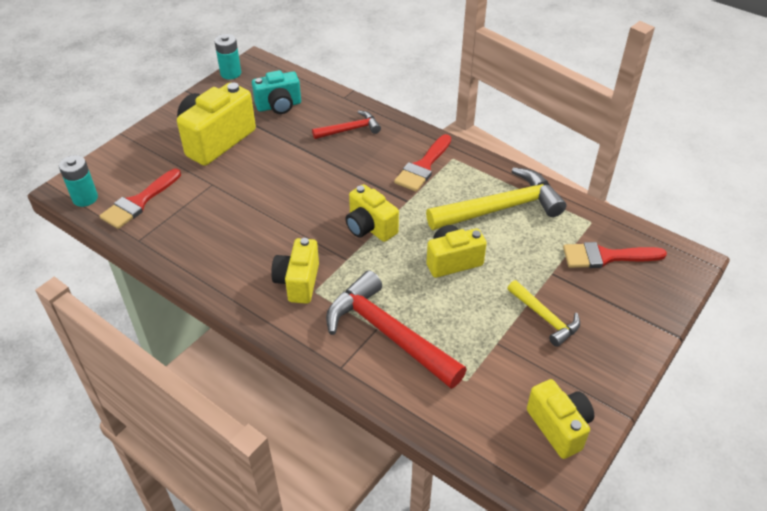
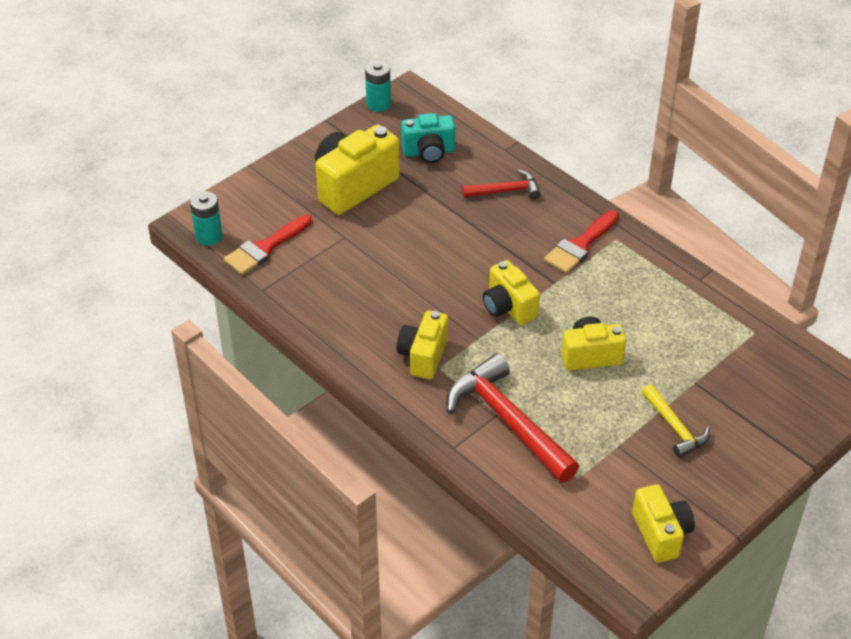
camera: 10 degrees right, 0 degrees up
(500, 208) = (656, 304): yellow hammer -> none
(606, 257) = (759, 372): red brush -> none

